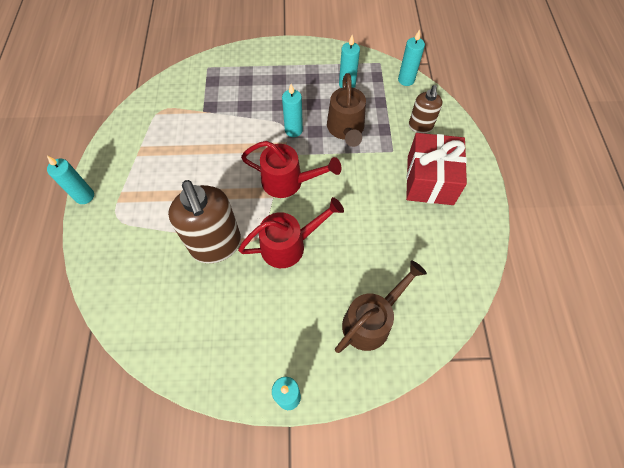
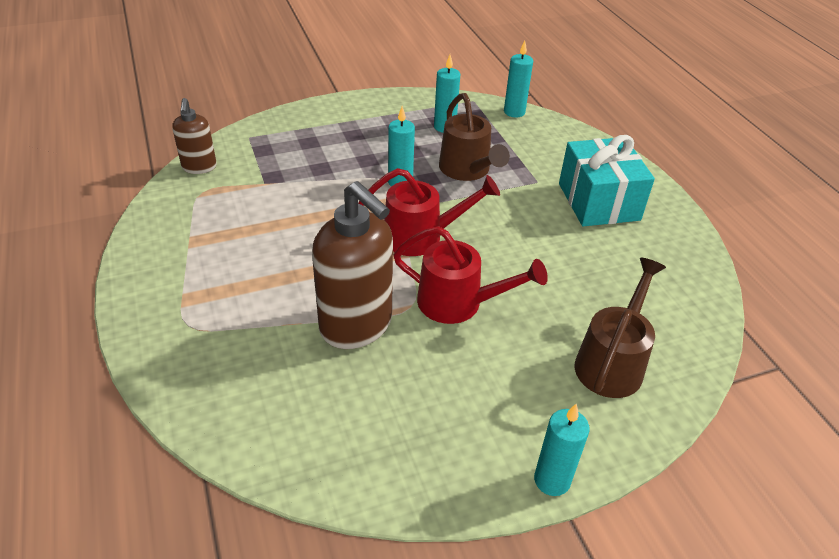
camera: 20 degrees left, 20 degrees down
(84, 196) = (125, 310): turquoise candle -> none
(290, 245) = (459, 303): red watering can -> red watering can turned 60 degrees clockwise
(420, 126) = (556, 152): brown soap dispenser -> brown soap dispenser (199, 167)
(430, 180) = (598, 201): red gift -> turquoise gift

